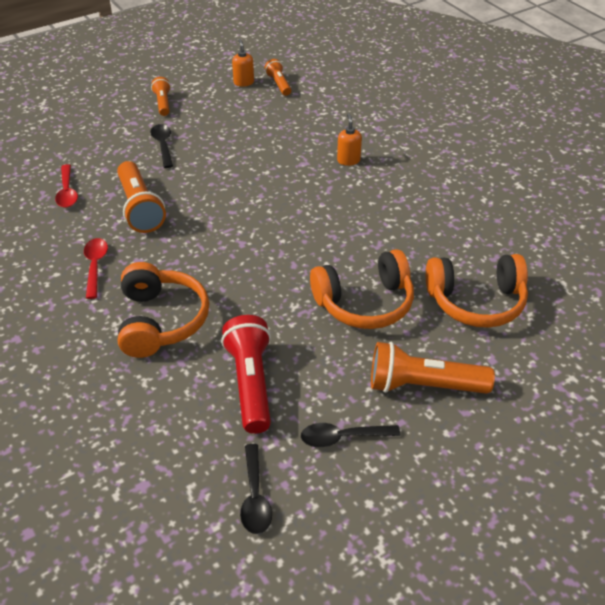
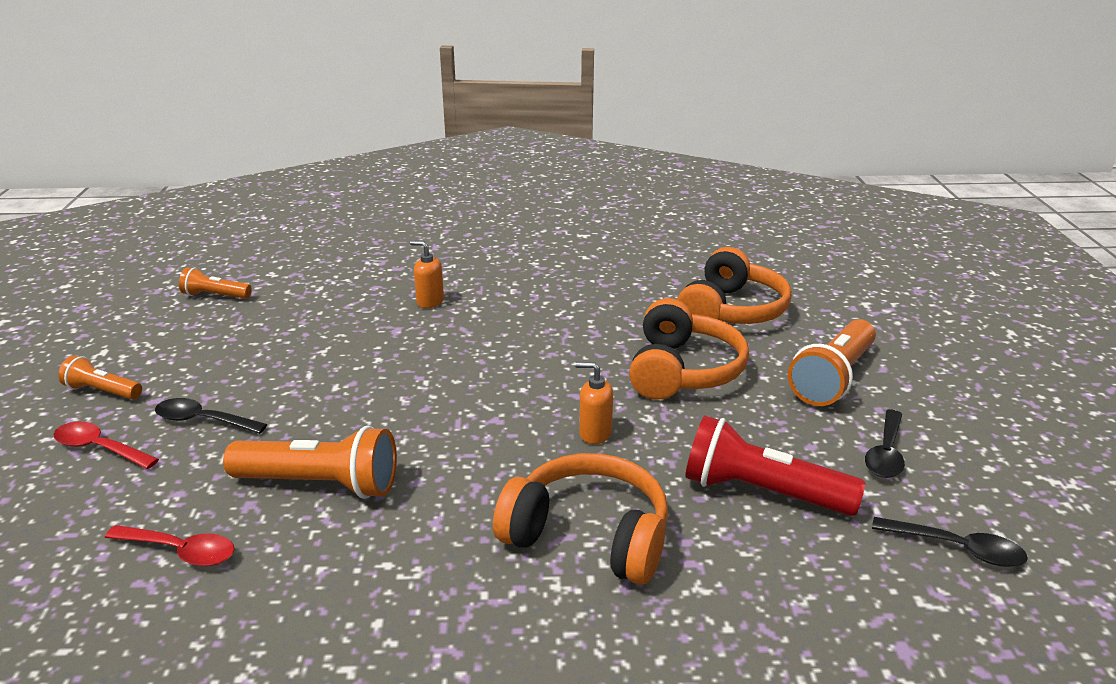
camera: 60 degrees left, 15 degrees down
(95, 266) = (405, 569): red spoon -> red spoon (99, 448)
(243, 82) = (168, 317): orange soap dispenser -> orange soap dispenser (594, 433)

